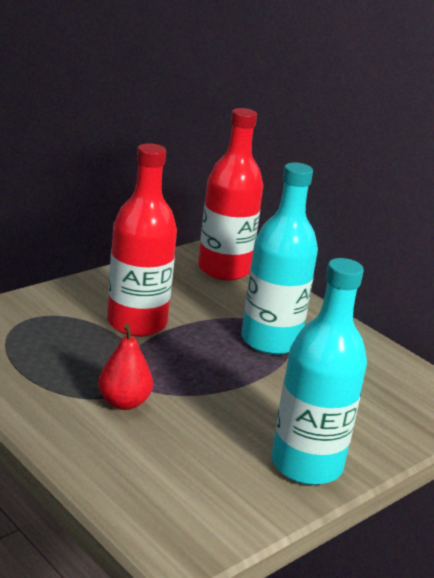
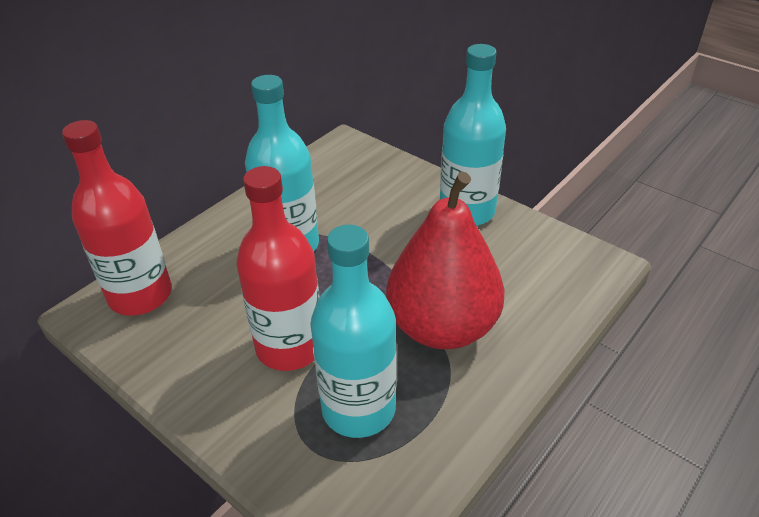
camera: 95 degrees left, 15 degrees up
(54, 342) = (358, 408): none -> turquoise bottle
(124, 402) = (442, 327): red pear -> red pear, size x2.13

